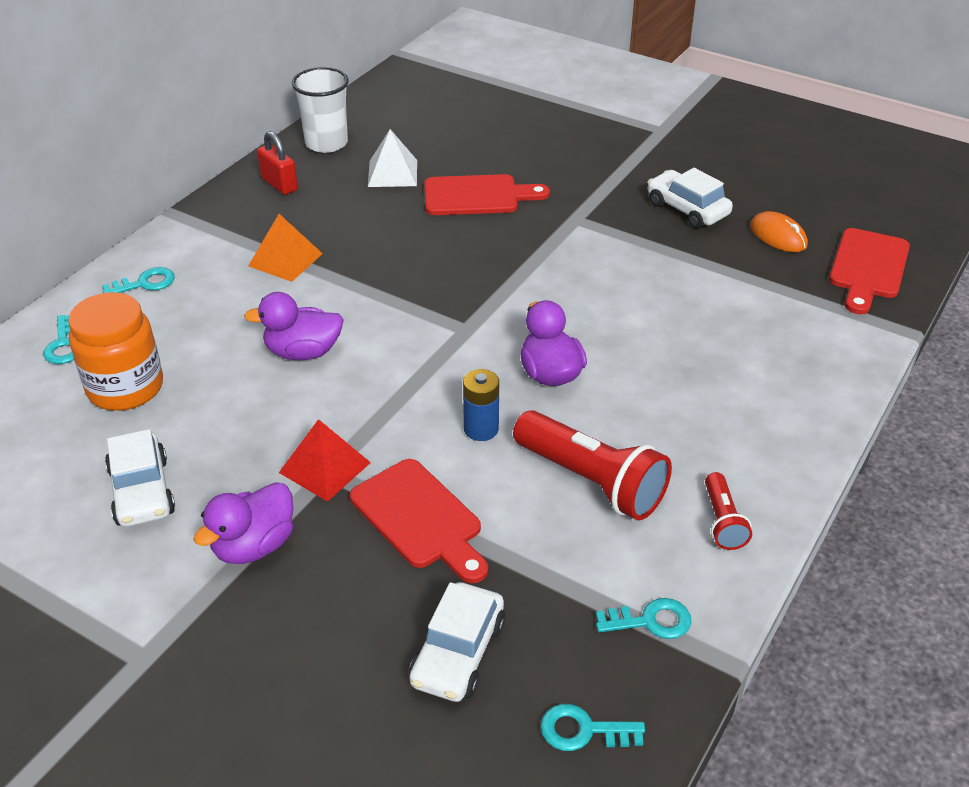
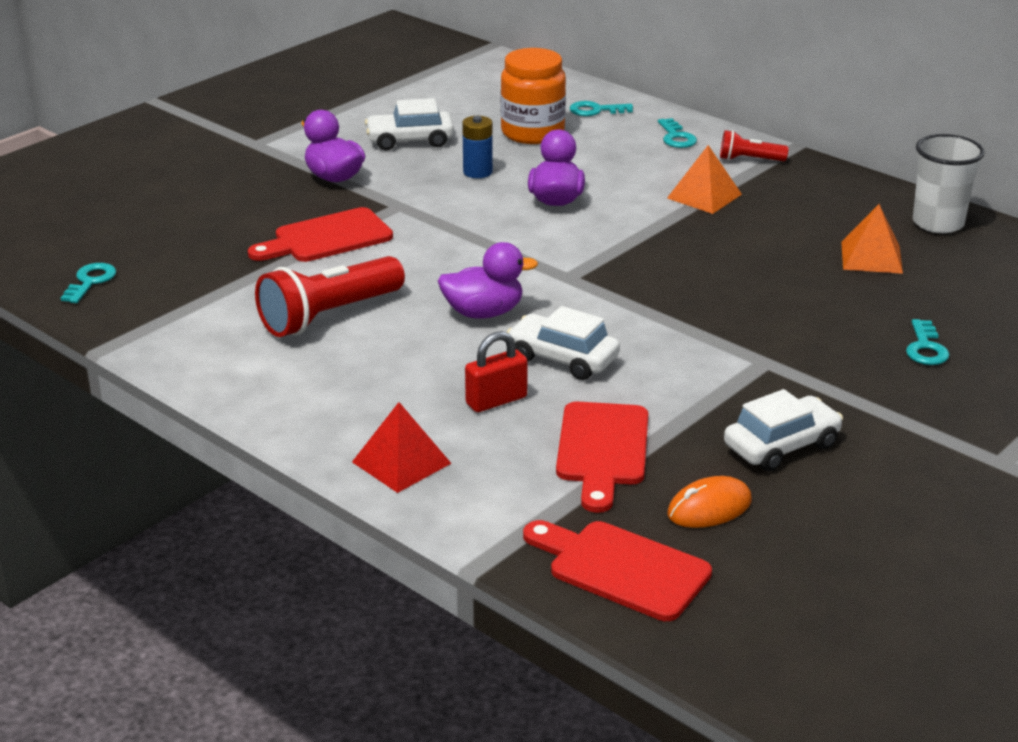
camera: 100 degrees right, 10 degrees down
(279, 184) = (847, 196): red padlock -> red padlock (496, 400)
(325, 467) = (403, 204): red pyramid -> red pyramid (401, 462)
(392, 173) = (871, 257): white pyramid -> orange pyramid
(458, 653) = (187, 243): white car -> white car (562, 358)
(477, 196) = (819, 304): red cutting board -> red cutting board (602, 450)
(481, 429) = (420, 271): blue battery -> blue battery (477, 172)
(651, 621) = (164, 321): turquoise key -> turquoise key (925, 348)
(722, 521) = (246, 373): red flashlight -> red flashlight (749, 160)

